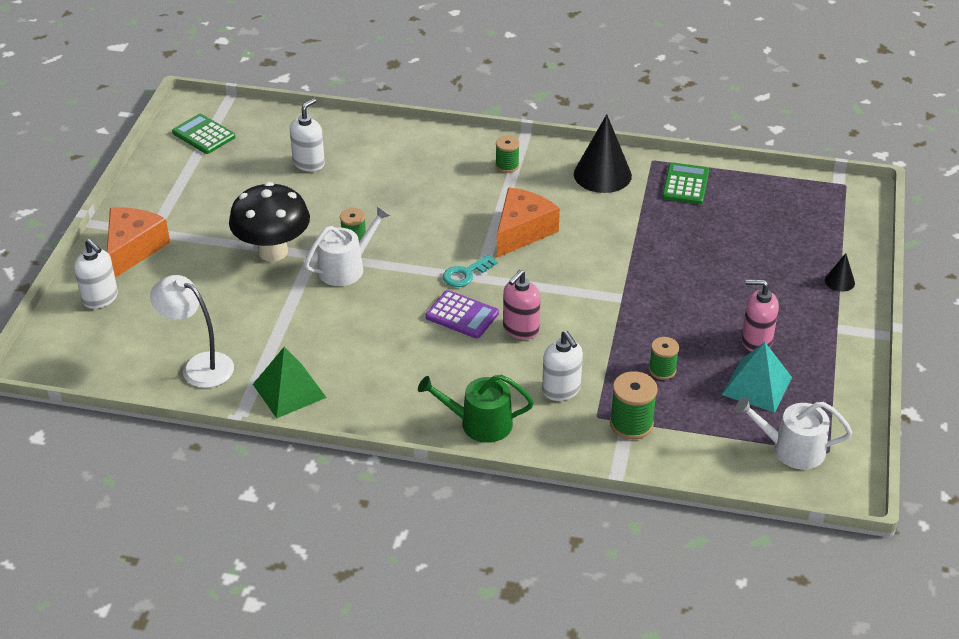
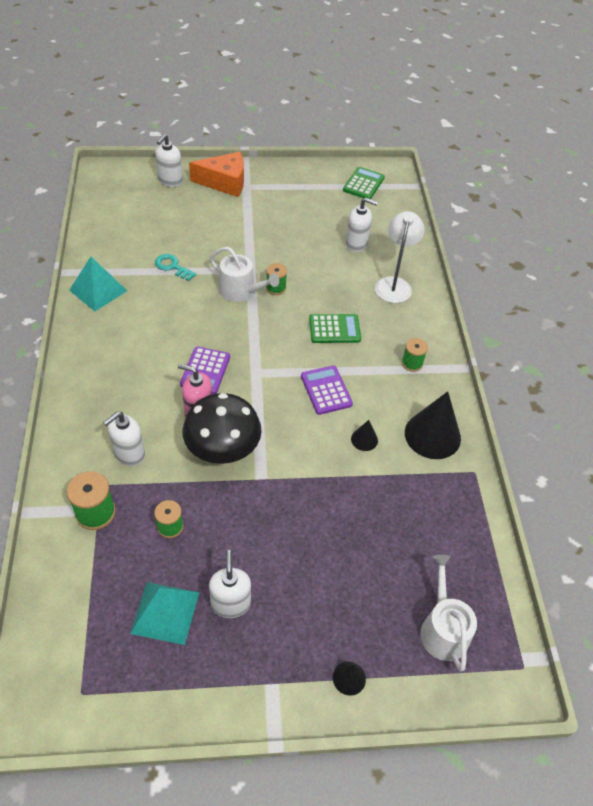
camera: 70 degrees right, 10 degrees up
(199, 366) = (114, 240): white lamp -> white lamp (394, 284)
(273, 252) = (245, 248): black mushroom -> black mushroom (223, 453)
(289, 390) = (98, 290): green pyramid -> turquoise pyramid
(466, 274) = (257, 363): turquoise key -> turquoise key (172, 266)
(479, 423) = (80, 406): green watering can -> none
(522, 231) = (326, 390): orange cheese -> purple calculator
(594, 219) = (364, 439): none -> black cone
(685, 184) = (449, 506): green calculator -> green calculator (334, 329)
(756, 341) = (230, 603): pink soap dispenser -> white soap dispenser
(791, 449) = (80, 656): white watering can -> white watering can (443, 629)

